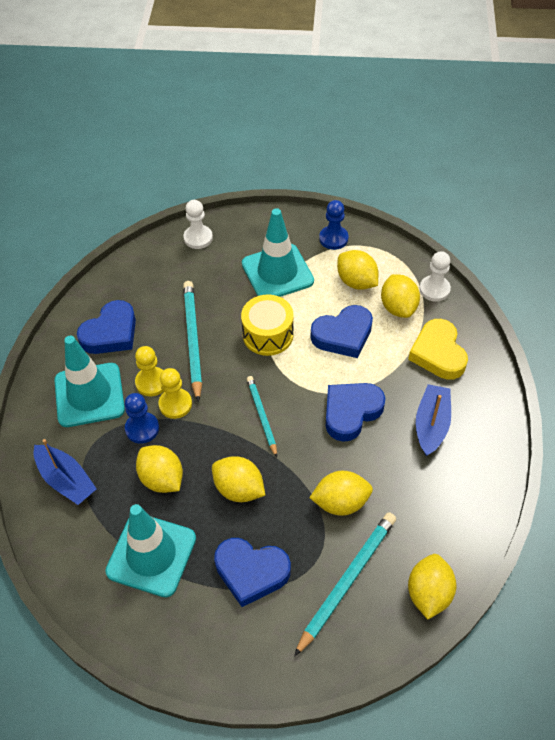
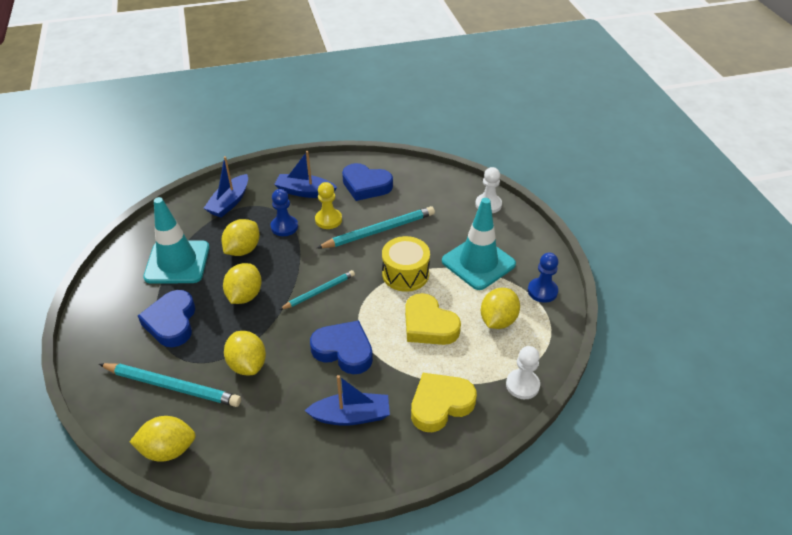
camera: 70 degrees right, 10 degrees down
(89, 395) = (305, 192): turquoise traffic cone -> blue boat
(175, 404) = (313, 238): yellow pawn -> none
(343, 335) = (429, 325): blue heart -> yellow heart
(398, 307) = (483, 359): yellow lemon -> none

